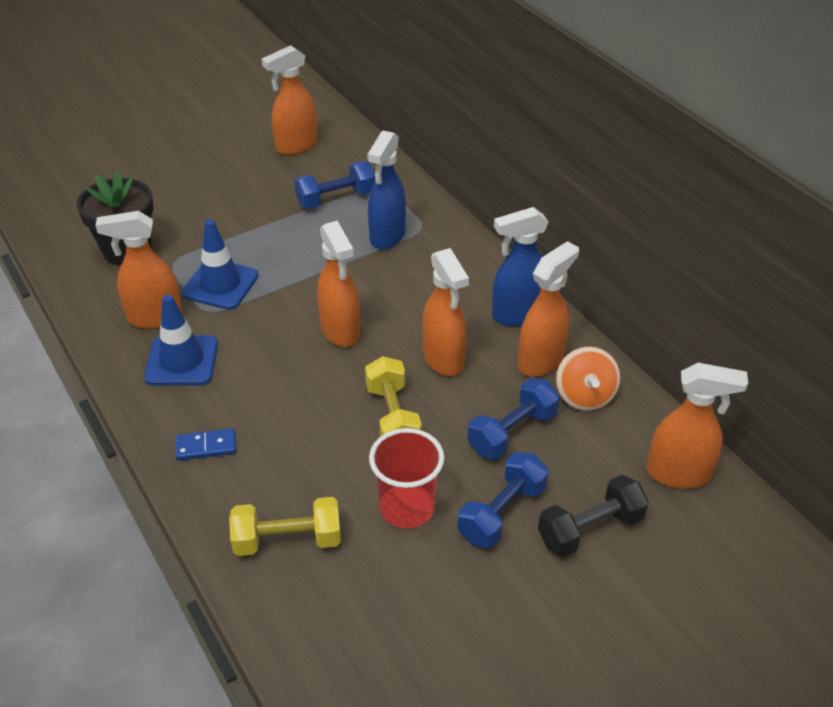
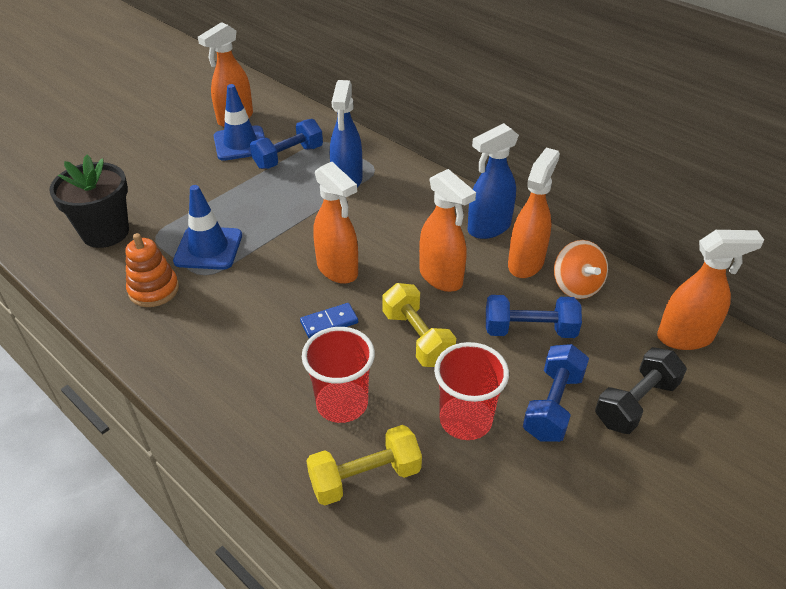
camera: 15 degrees left, 0 degrees up
(154, 318) = (154, 290): orange spray bottle -> orange stacking toy
(182, 361) = (195, 325): blue traffic cone -> blue traffic cone (240, 143)
(206, 447) = (249, 403): blue domino -> blue domino (329, 322)
(293, 466) = (342, 403): none -> red cup
(512, 432) = (529, 330): blue dumbbell -> blue dumbbell turned 60 degrees clockwise

